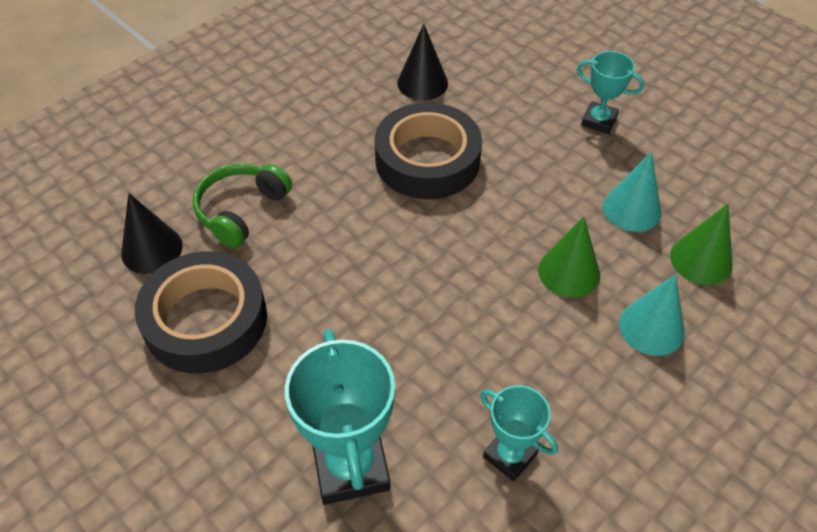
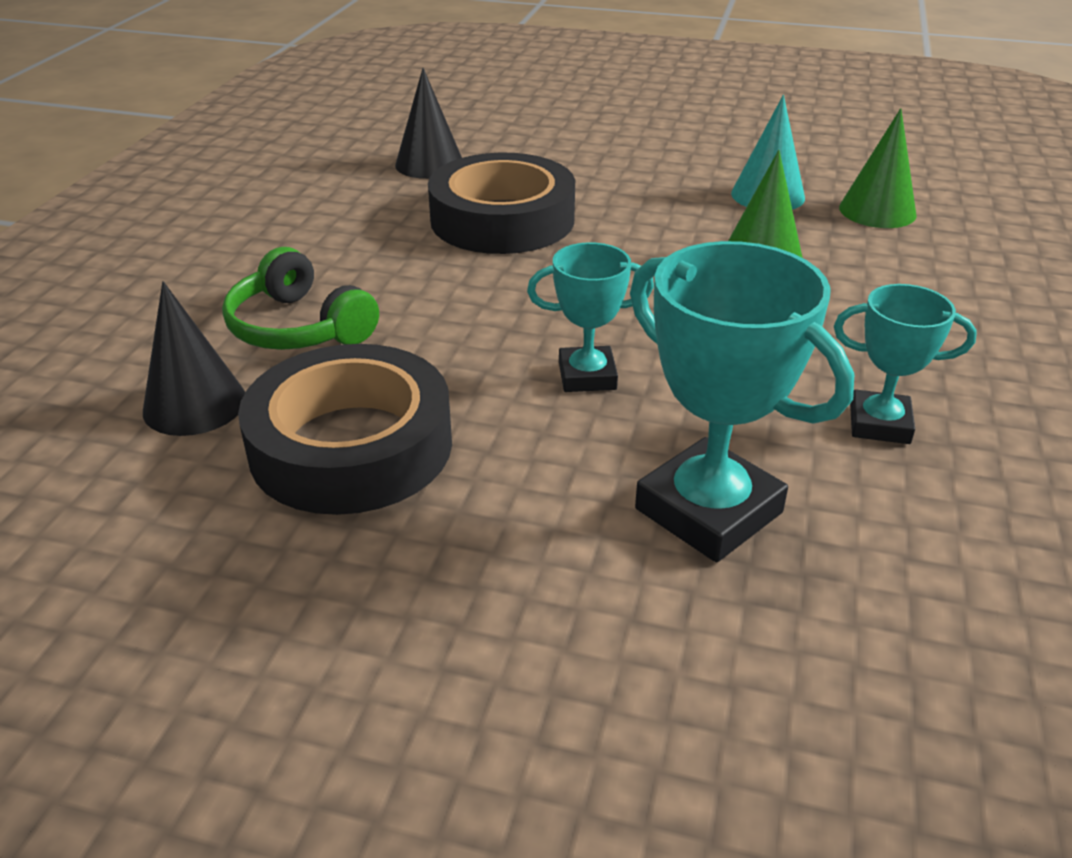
camera: 30 degrees left, 15 degrees down
(241, 210) = (299, 327): green headphones -> green headphones turned 45 degrees counterclockwise
(599, 121) = (659, 145): turquoise trophy -> turquoise trophy (587, 376)
(651, 327) = (893, 272): turquoise cone -> none

